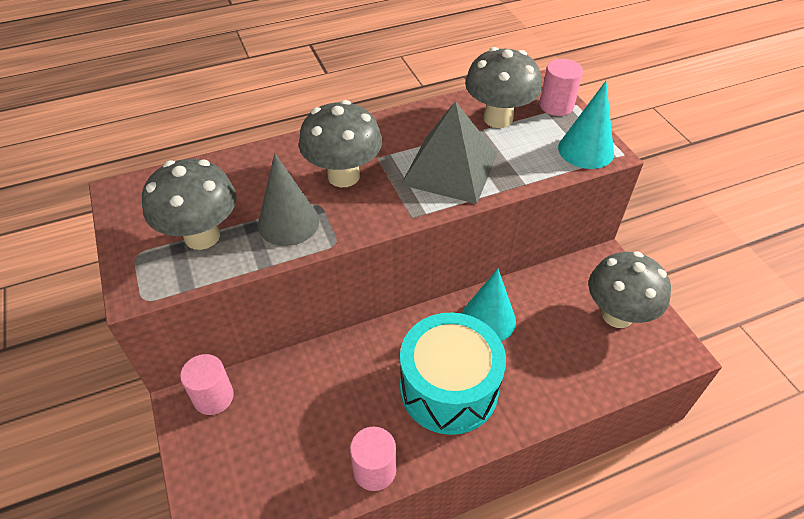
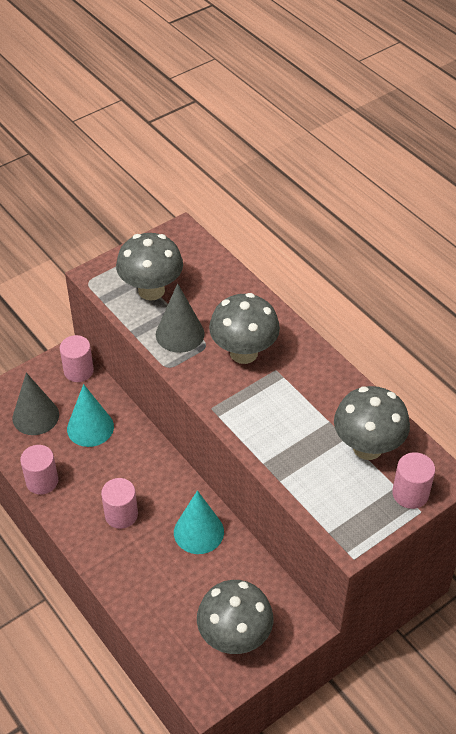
camera: 75 degrees right, 0 degrees up
(265, 462) = (35, 416): none -> grey cone
(449, 388) = (121, 515): turquoise drum -> pink cylinder
(450, 168) = (279, 422): grey pyramid -> none
(586, 150) = (347, 525): turquoise cone -> turquoise cone (90, 427)

